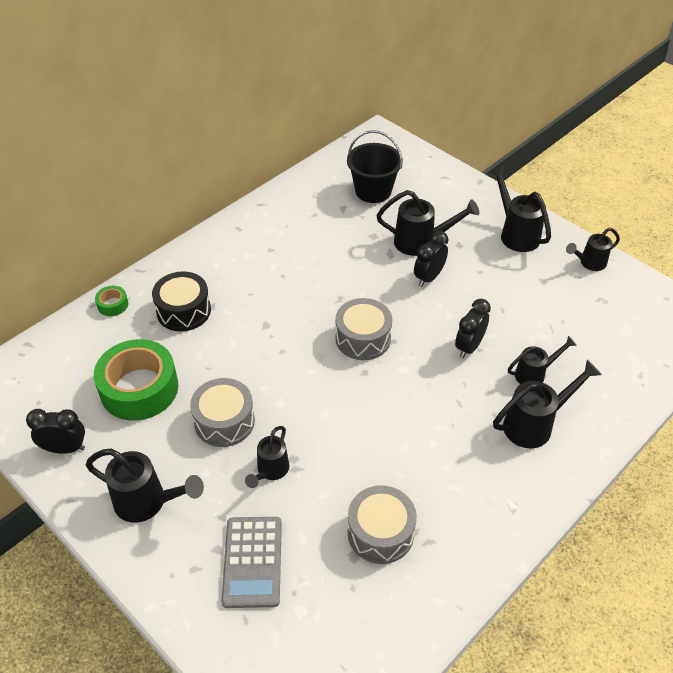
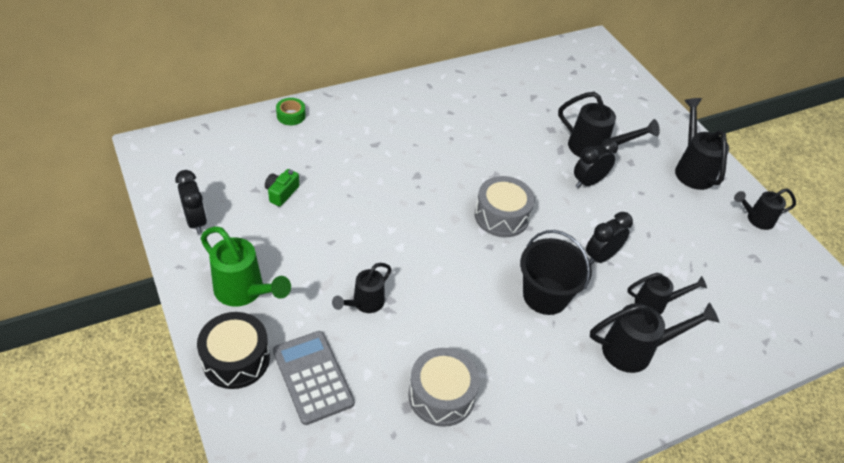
camera: 15 degrees right, 0 degrees up
(65, 448) = (196, 221): black clock -> black clock turned 45 degrees clockwise
(139, 388) = (281, 193): green tape -> green camera
(148, 502) = (245, 292): black watering can -> green watering can
(183, 311) = (349, 140): black drum -> black drum (236, 359)
(224, 421) = (343, 246): grey drum -> none
(252, 562) = (312, 377): grey calculator -> grey calculator turned 135 degrees clockwise
(373, 191) = (568, 90): black bucket -> black bucket (545, 296)

